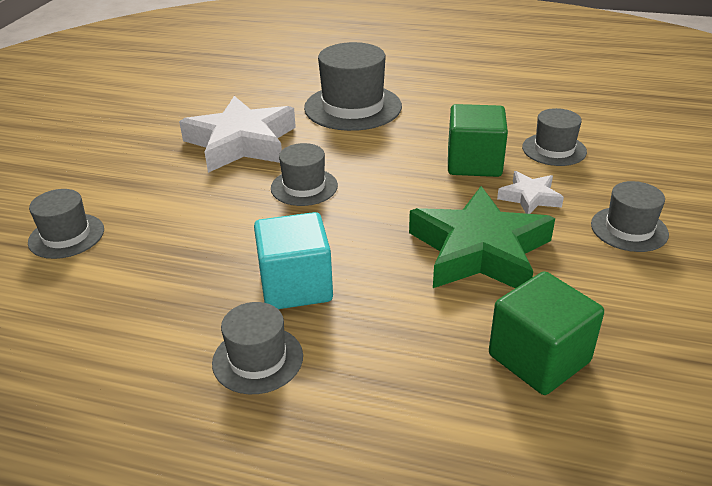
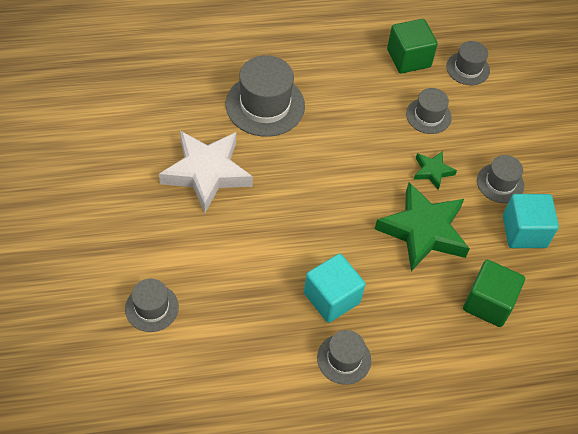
camera: 30 degrees left, 20 degrees up
(304, 187) = (282, 207): grey hat -> grey hat (468, 68)
(474, 163) = (383, 146): green cube -> green cube (408, 58)
(530, 197) = (432, 171): white star -> green star
(645, 289) = (524, 231): none -> turquoise cube

